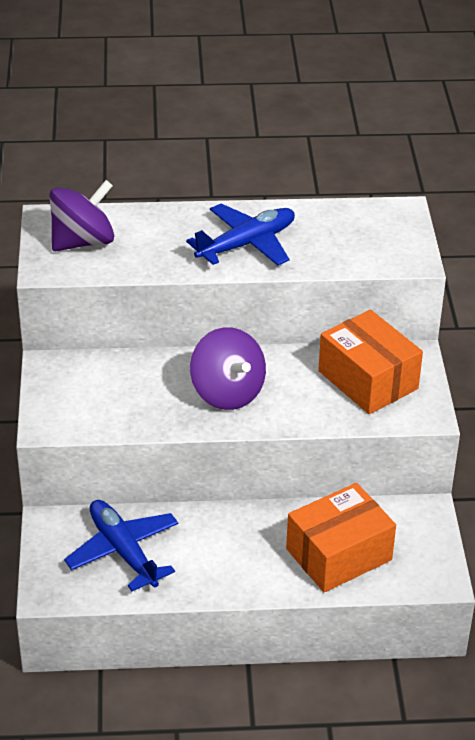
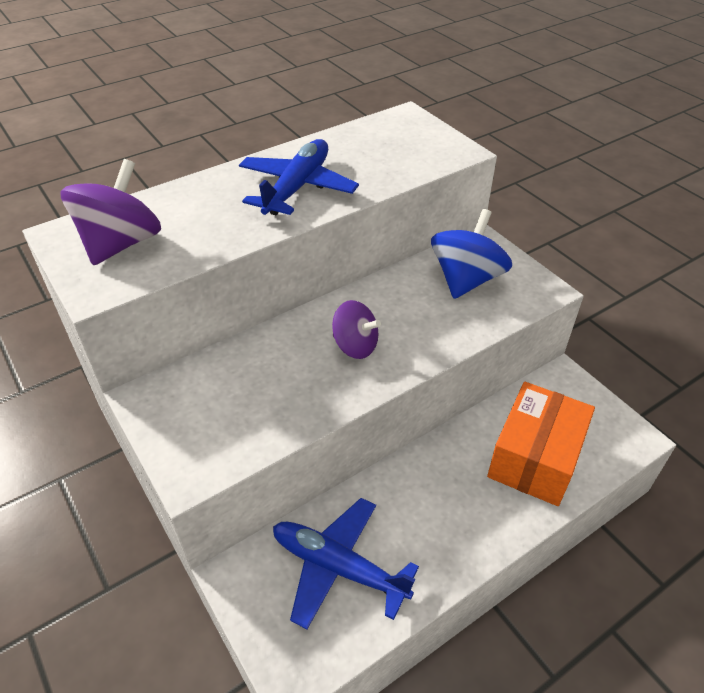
camera: 30 degrees left, 5 degrees up
(227, 393) = (355, 346): purple spinning top -> purple spinning top, size x0.64
(368, 380) = (466, 279): orange box -> blue spinning top

